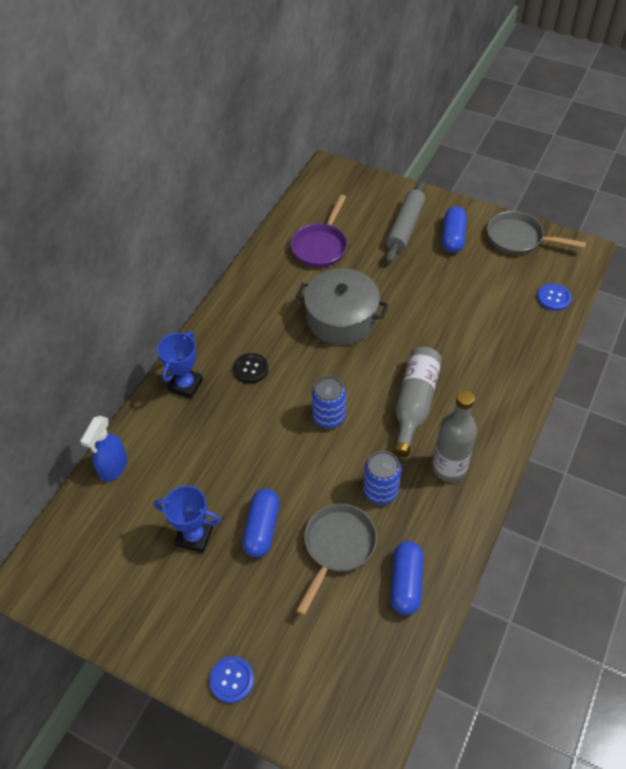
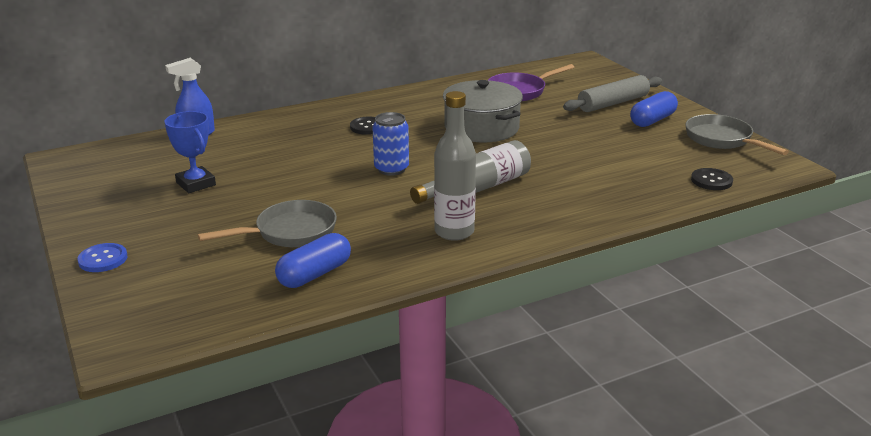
camera: 35 degrees right, 25 degrees down
(185, 385) = (307, 118): blue trophy -> none
(262, 528) = (249, 200): blue capsule -> none
(380, 491) = (373, 220): blue can -> none
(553, 298) = (711, 180): blue button -> black button

